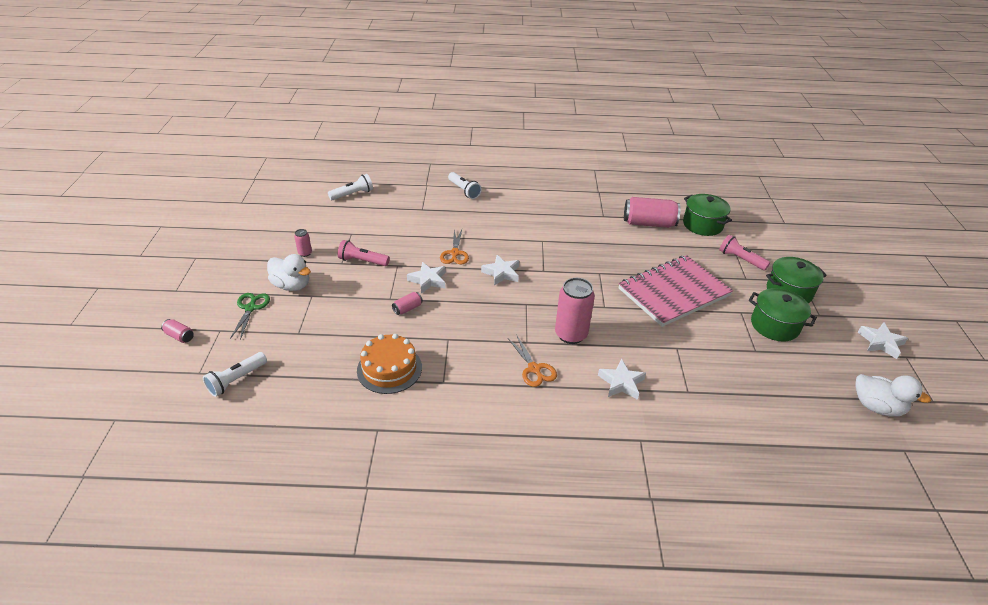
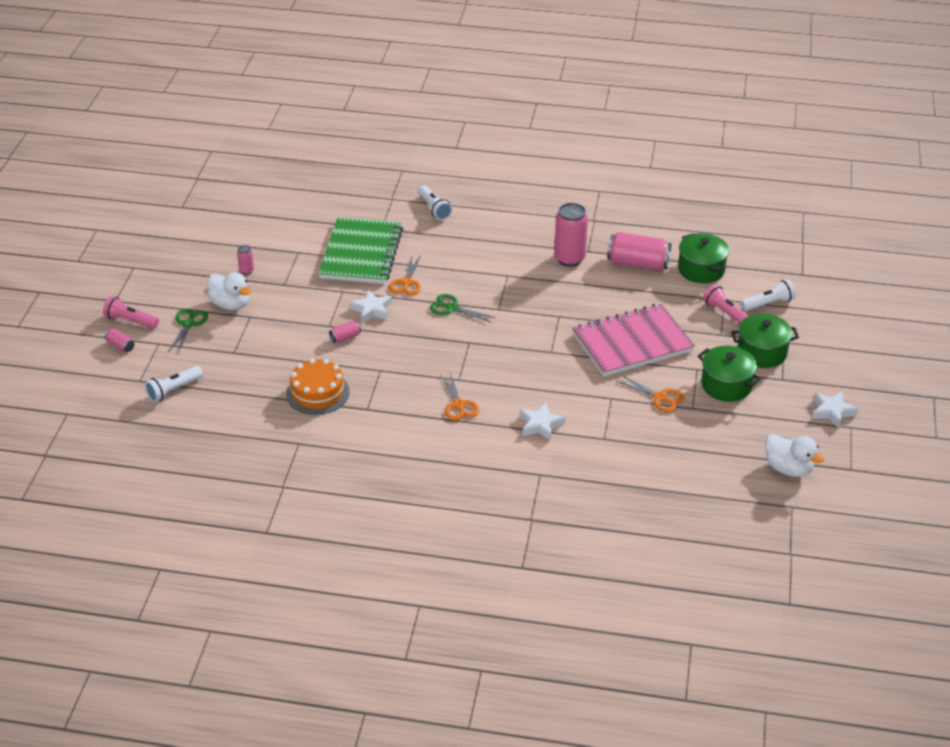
camera: 10 degrees right, 0 degrees up
(353, 194) = (306, 205): white flashlight -> white flashlight (768, 304)
(362, 261) = (306, 284): pink flashlight -> pink flashlight (131, 321)
(408, 231) = (361, 253): none -> green notebook
(501, 273) = (452, 308): white star -> green scissors
(571, 334) = (506, 376): pink can -> pink can (569, 259)
(721, 343) = (660, 397): none -> orange scissors

